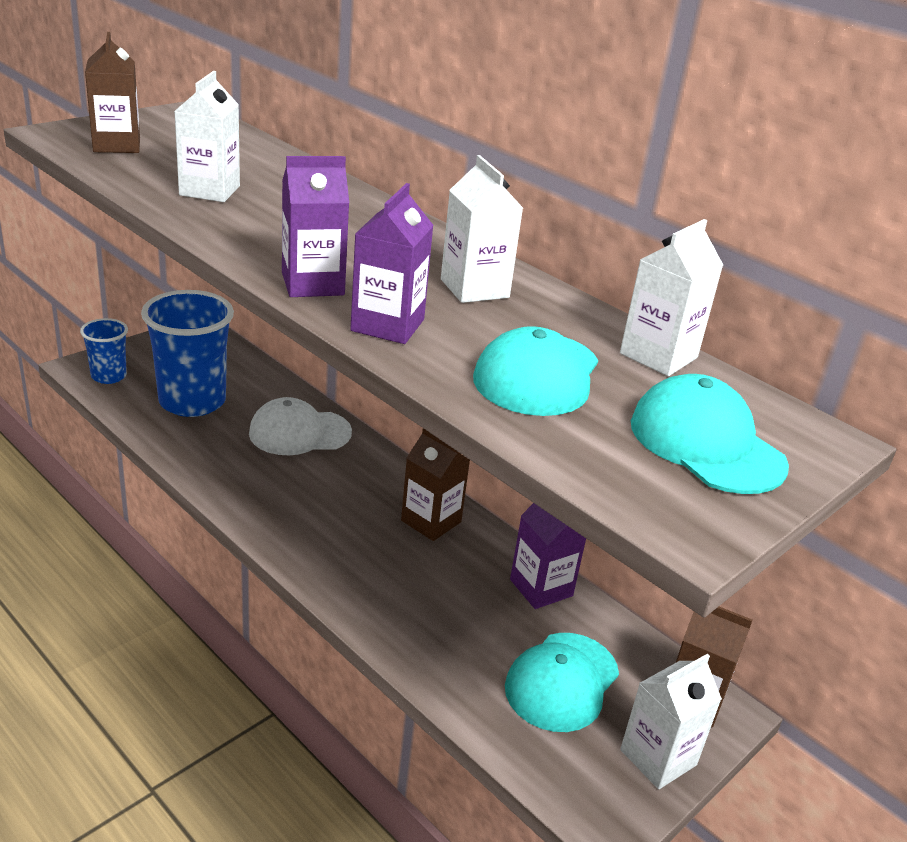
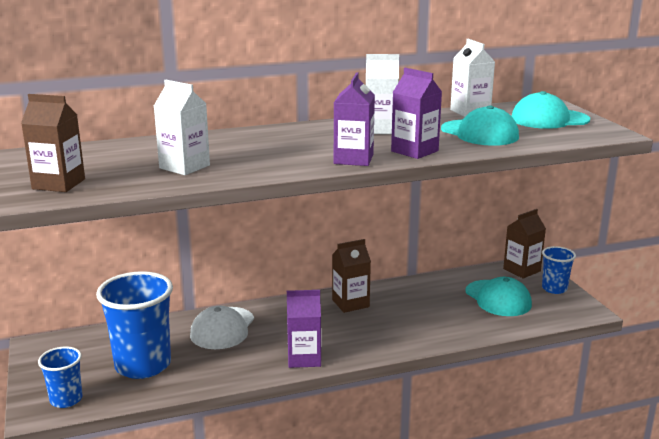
camera: 60 degrees left, 10 degrees down
(541, 588) = (426, 285): purple carton -> purple carton (304, 358)
(658, 757) = (554, 288): white carton -> blue cup

